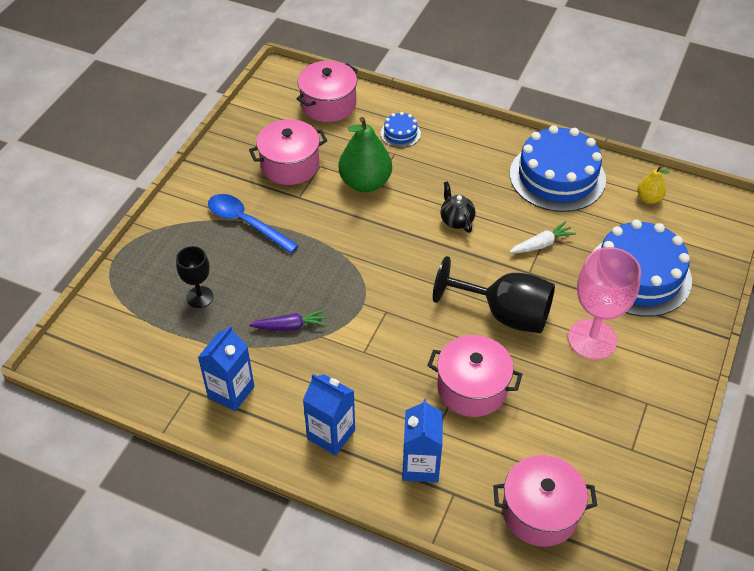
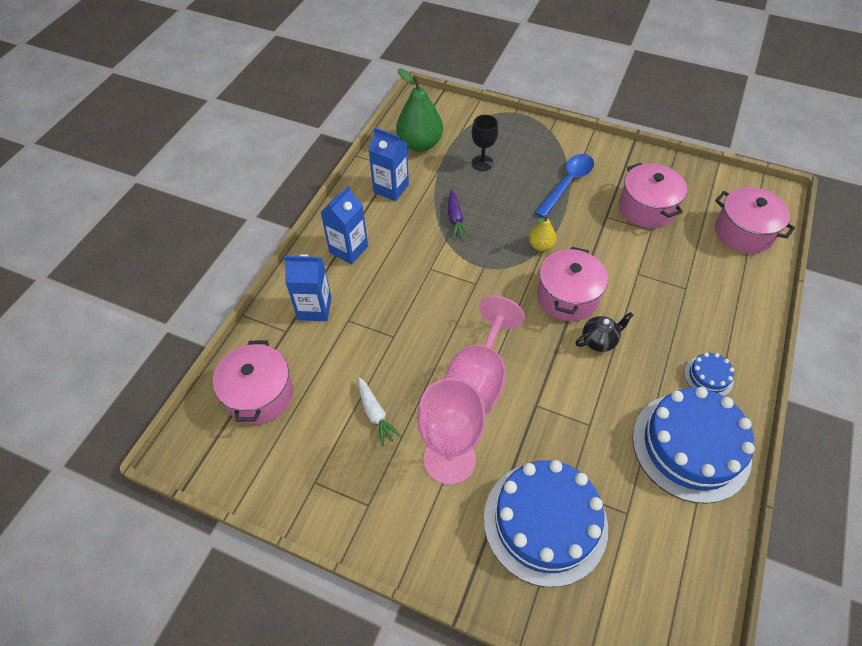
camera: 90 degrees right, 5 degrees up
(365, 183) = (636, 265): green pear -> green pear (420, 144)
(400, 133) = (718, 293): blue cake -> blue cake (708, 377)
(472, 388) = (390, 348): pink pot -> pink pot (567, 297)
(504, 314) = (478, 379): black goblet -> pink goblet
(541, 244) = (578, 420): white carrot -> white carrot (375, 414)
(648, 198) = (677, 554): yellow pear -> yellow pear (540, 246)

